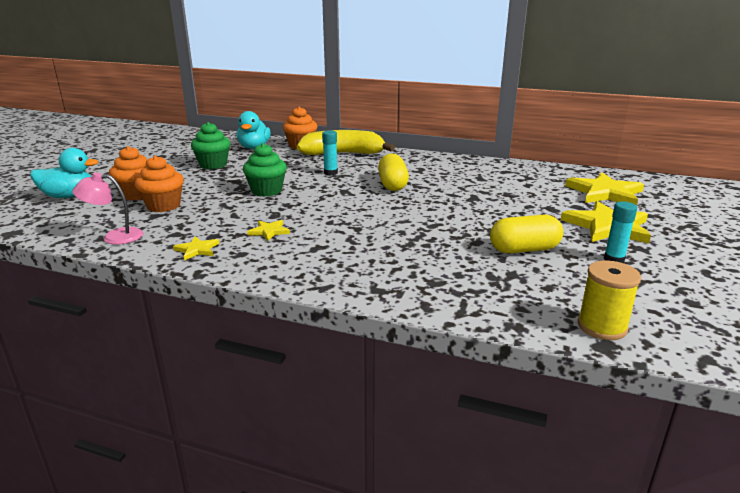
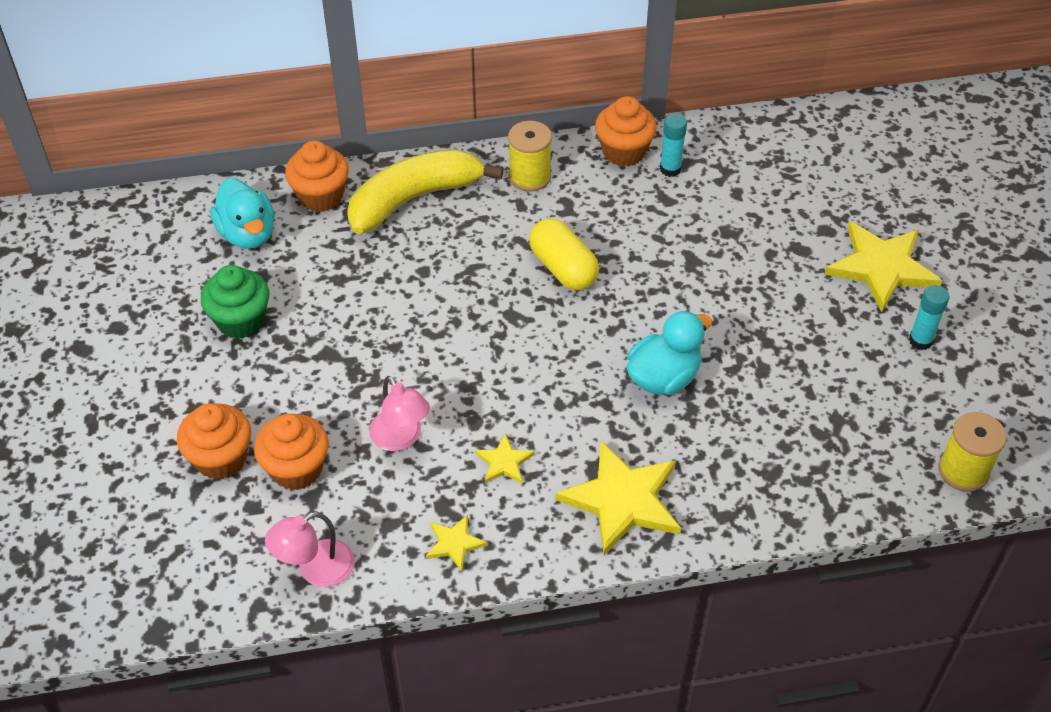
camera: 30 degrees left, 25 degrees up
(69, 196) = (118, 511): turquoise duck -> turquoise duck (664, 377)
(228, 210) = (401, 439): none -> pink lamp
(266, 191) = (403, 363): green cupcake -> none
(330, 173) = (448, 270): turquoise glue stick -> turquoise glue stick (670, 169)
(410, 159) = (529, 177): none -> yellow spool
(472, 162) = (624, 152): none -> orange cupcake
(524, 249) = (822, 363): yellow capsule -> none
(605, 193) = (840, 177): yellow star -> yellow star (622, 500)

